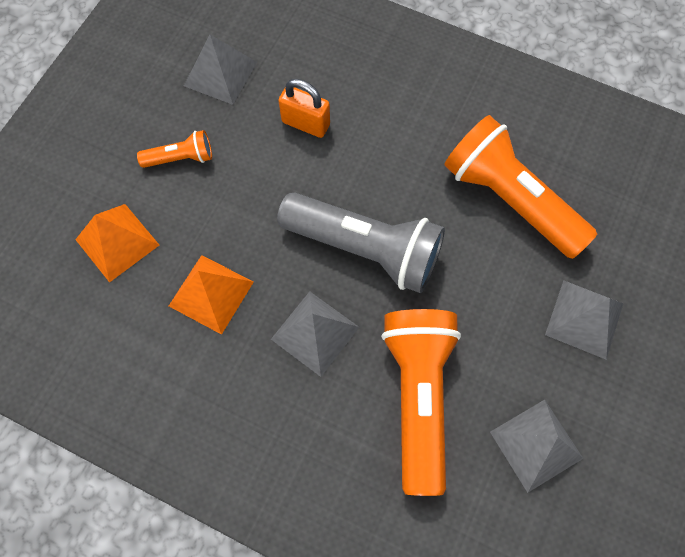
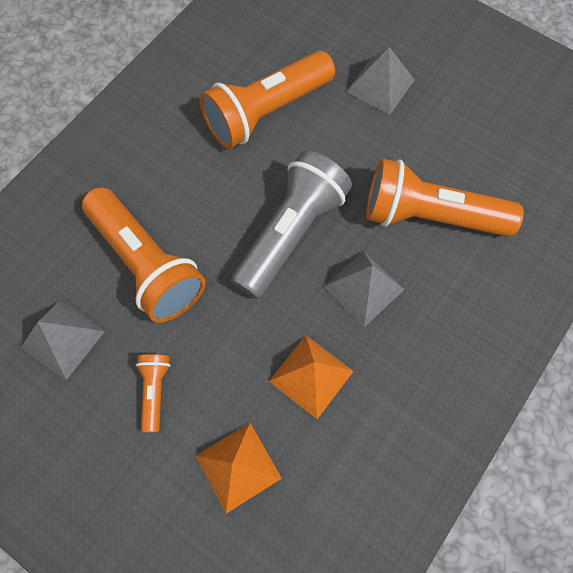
camera: 80 degrees left, 0 degrees up
(305, 123) = (147, 264): orange padlock -> orange flashlight
(536, 445) = (476, 141): grey pyramid -> none

